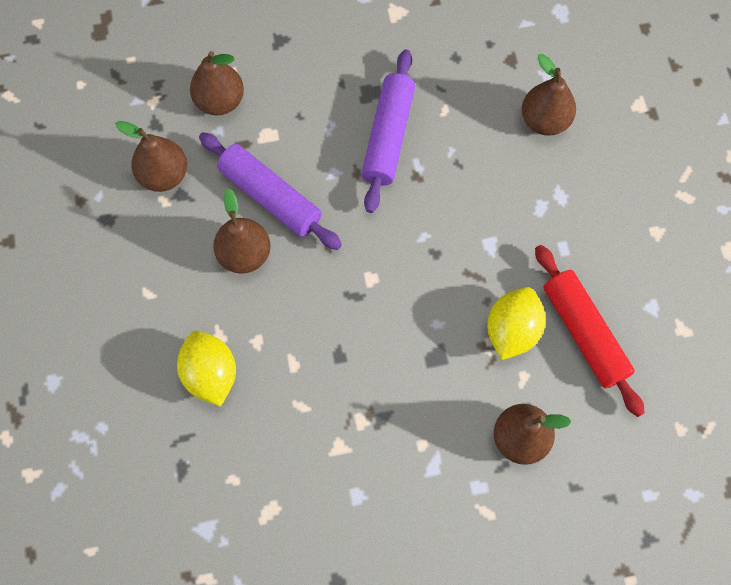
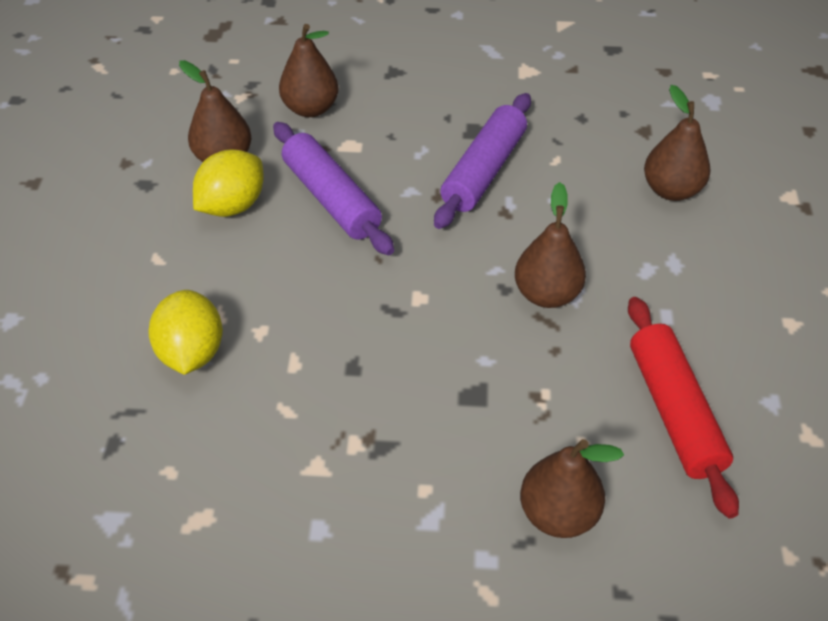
camera: 15 degrees right, 20 degrees down
(244, 255) = (281, 245): brown pear -> brown pear (546, 294)
(512, 330) = (579, 388): yellow lemon -> yellow lemon (232, 205)

